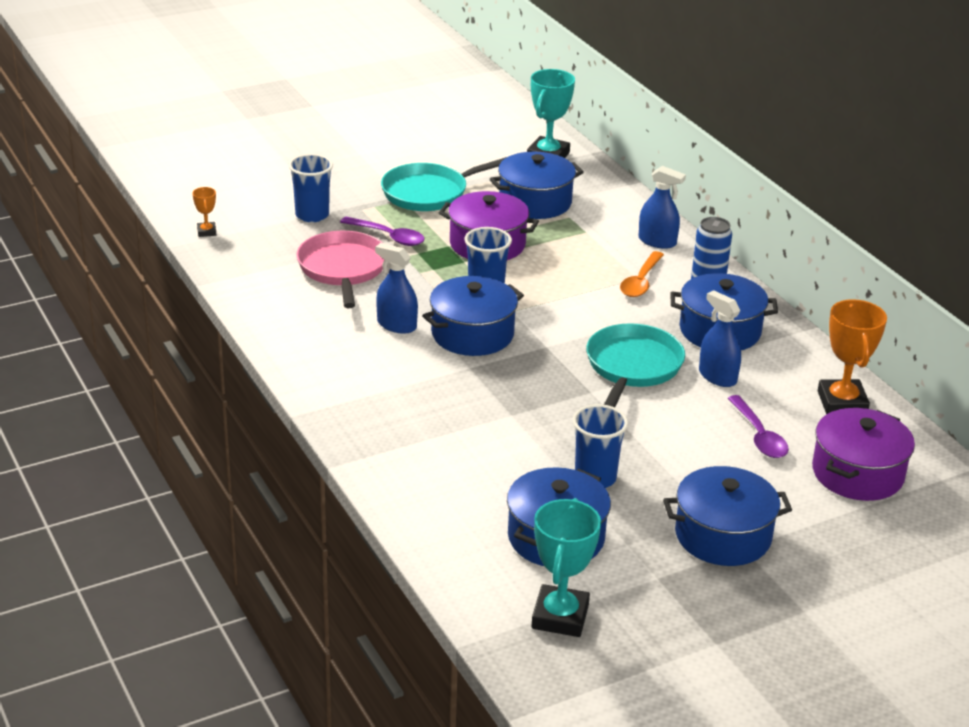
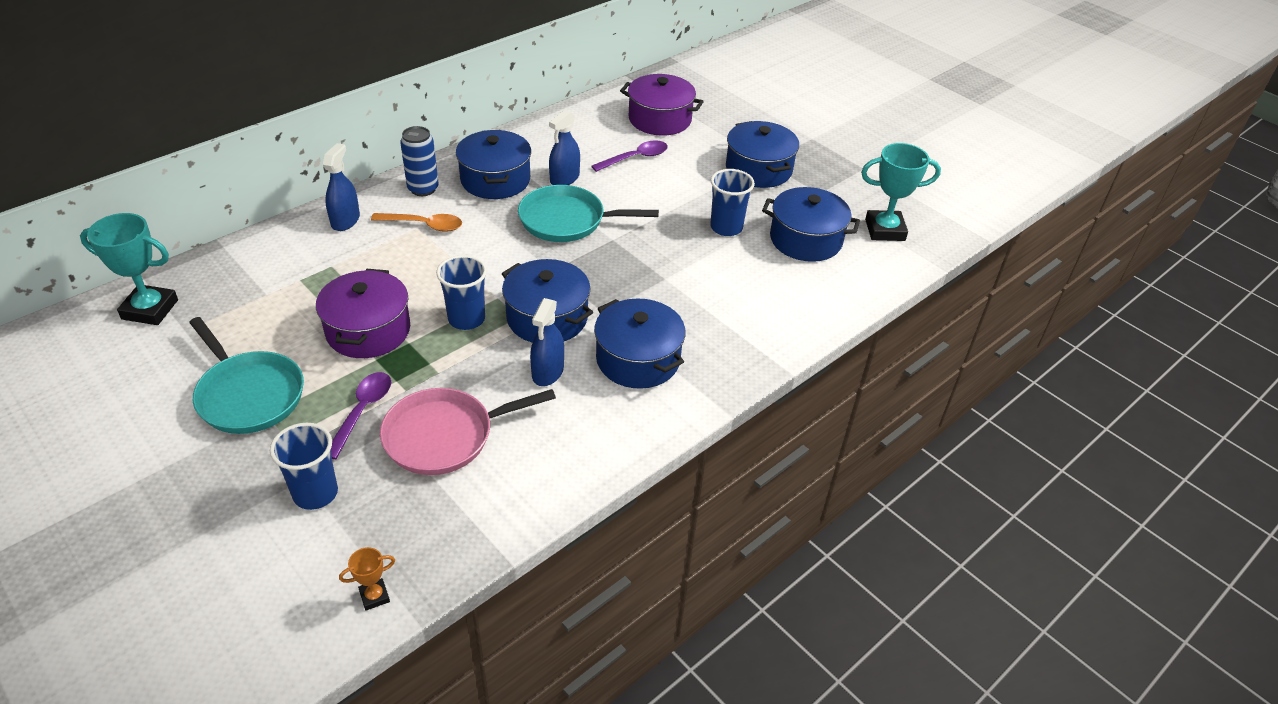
camera: 105 degrees left, 10 degrees up
(535, 202) = (267, 307): blue pot -> blue pot (638, 359)
(842, 403) = (577, 125): orange trophy -> none

